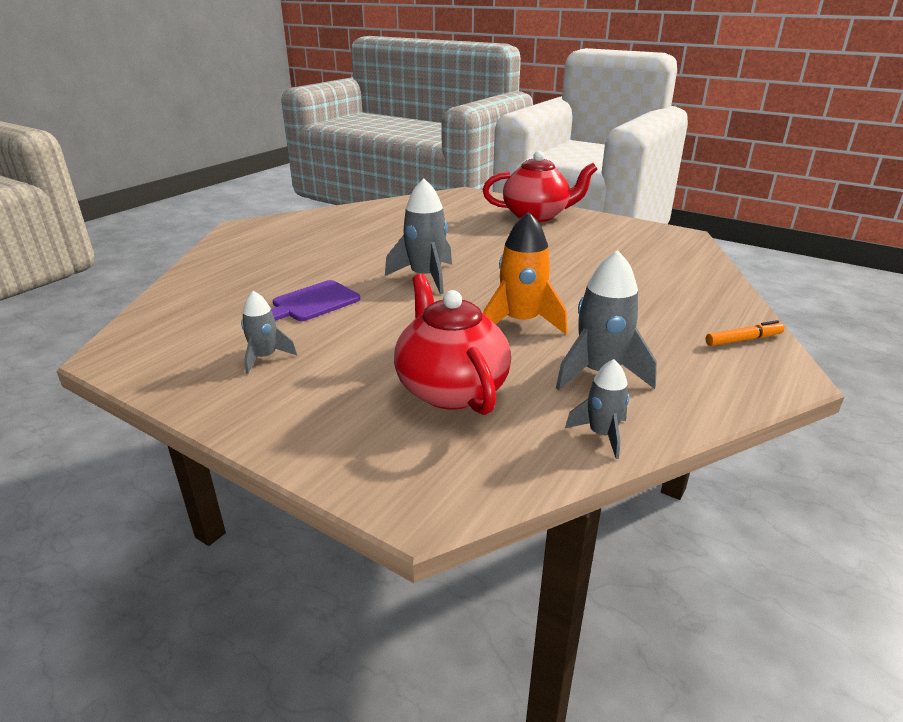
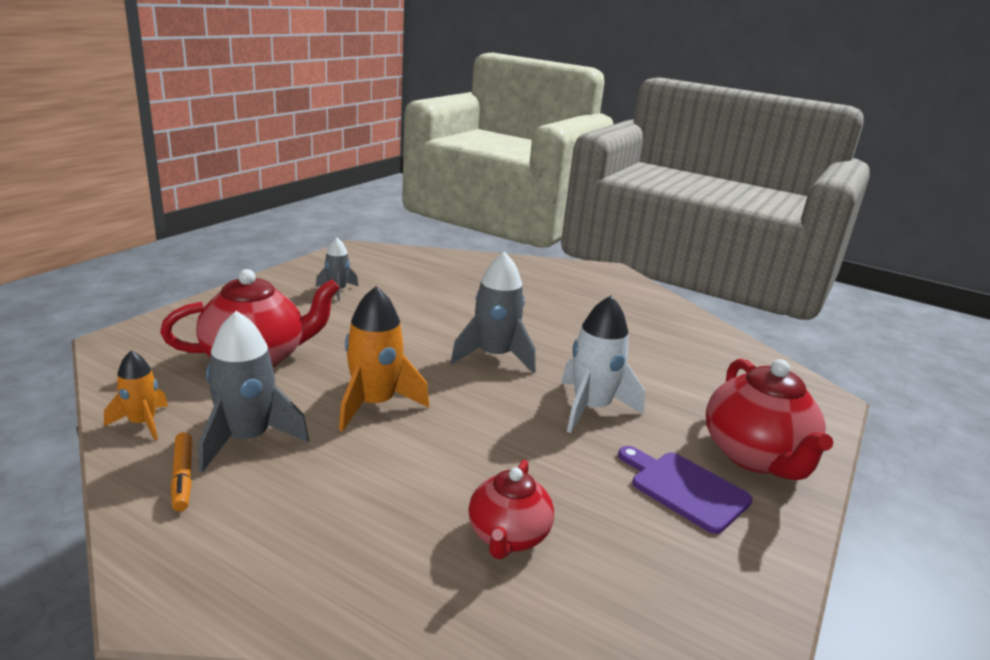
camera: 85 degrees right, 5 degrees down
(313, 303) = (433, 304): purple cutting board -> purple cutting board (685, 489)
(498, 249) = (591, 408): none -> white rocket
(602, 434) = (143, 423): grey rocket -> orange rocket
(651, 278) = (507, 536): none -> red teapot
(743, 340) = (280, 585): orange marker -> orange marker (183, 477)

